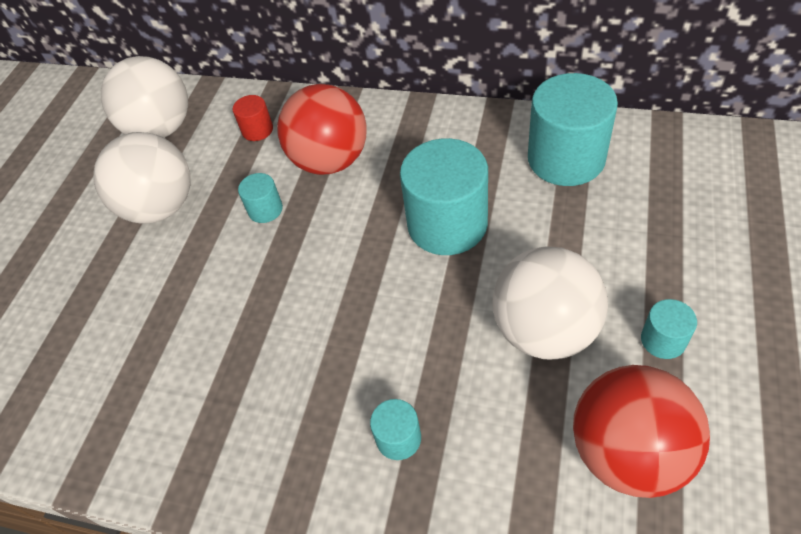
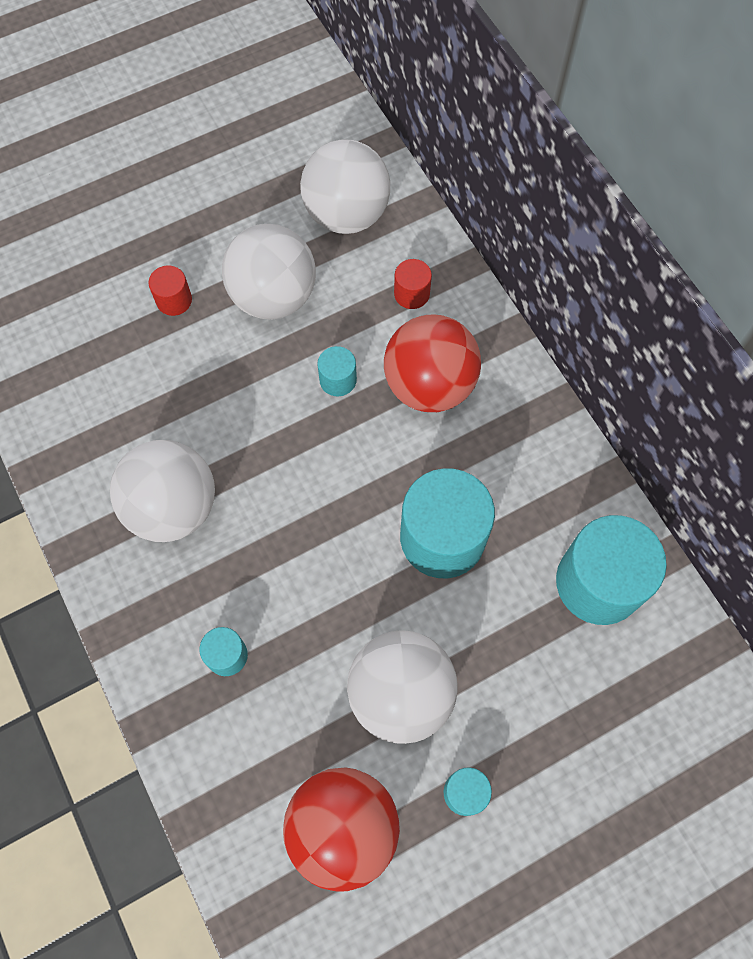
camera: 40 degrees right, 15 degrees up
(82, 271) = (174, 300): none -> red cylinder
(235, 389) = (173, 507): none -> white ball

